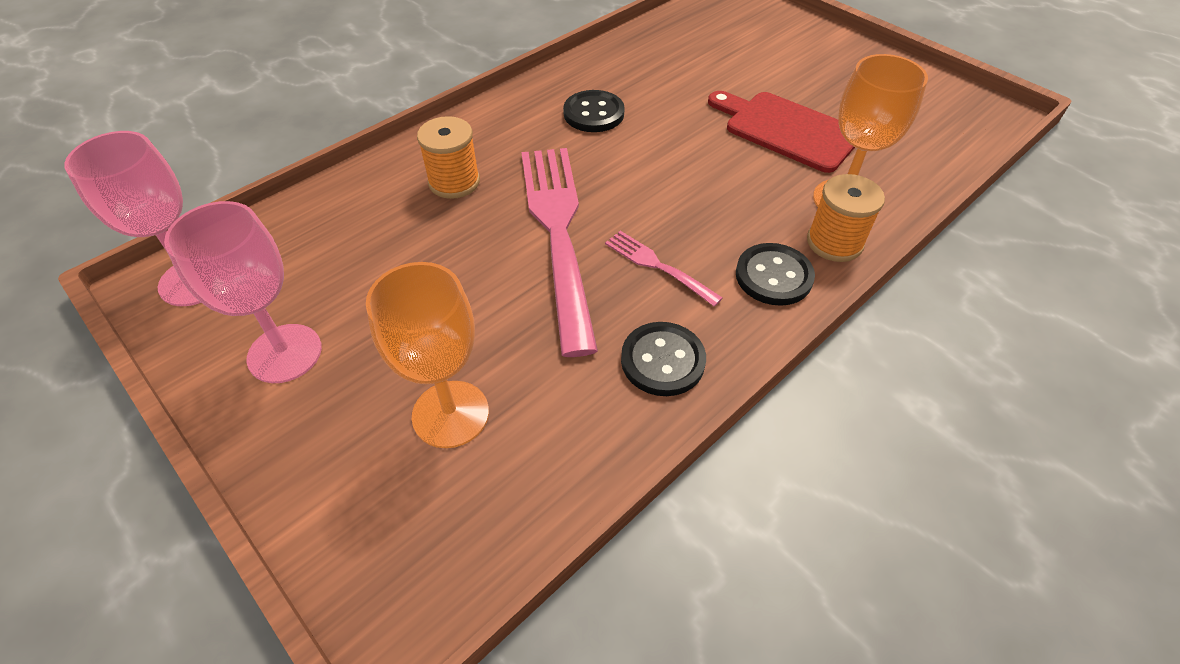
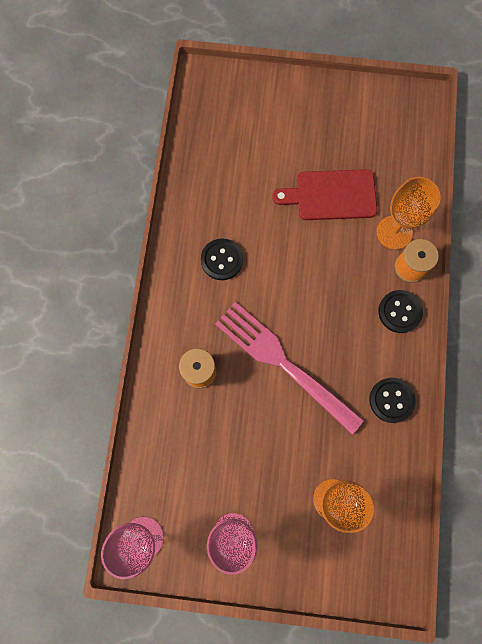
camera: 40 degrees left, 25 degrees up
(658, 266) = (346, 347): pink fork -> none

